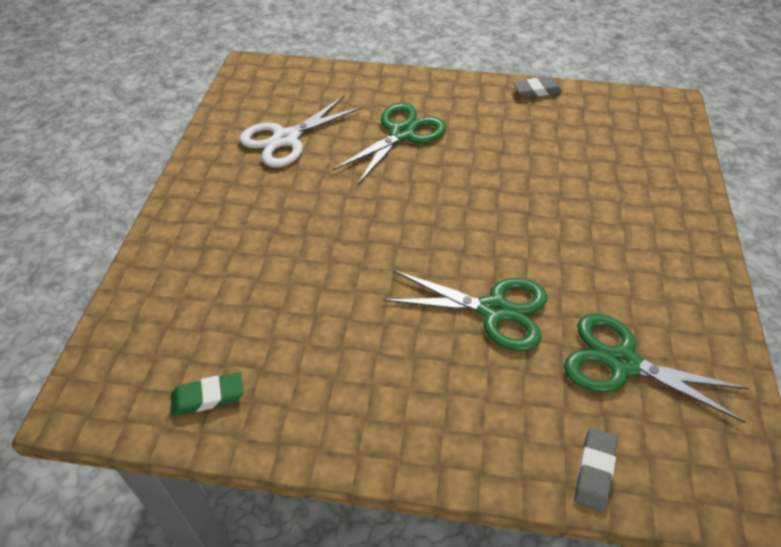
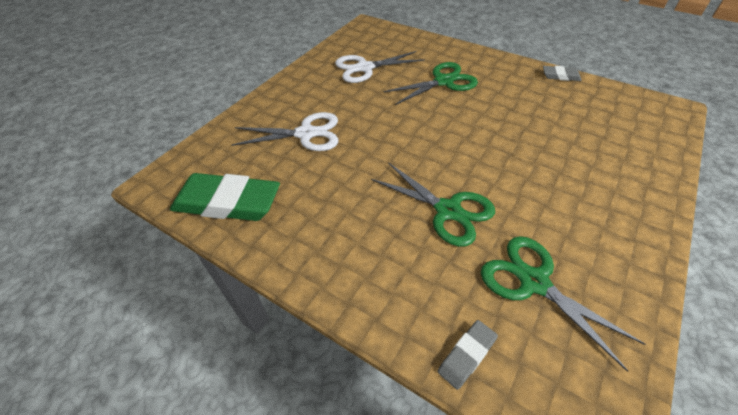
camera: 25 degrees right, 0 degrees up
(208, 397) = (227, 202): green eraser -> green eraser, size x2.12
(260, 262) = (306, 134): none -> white scissors

